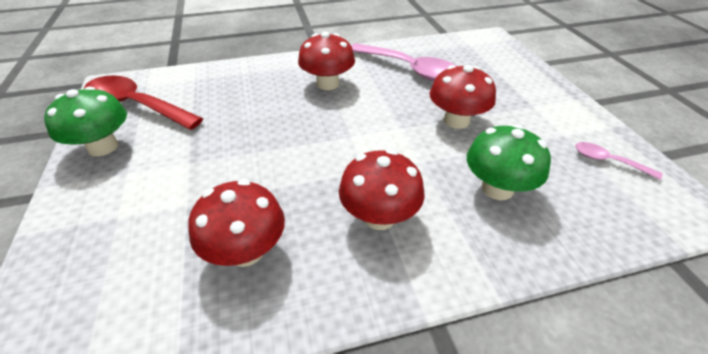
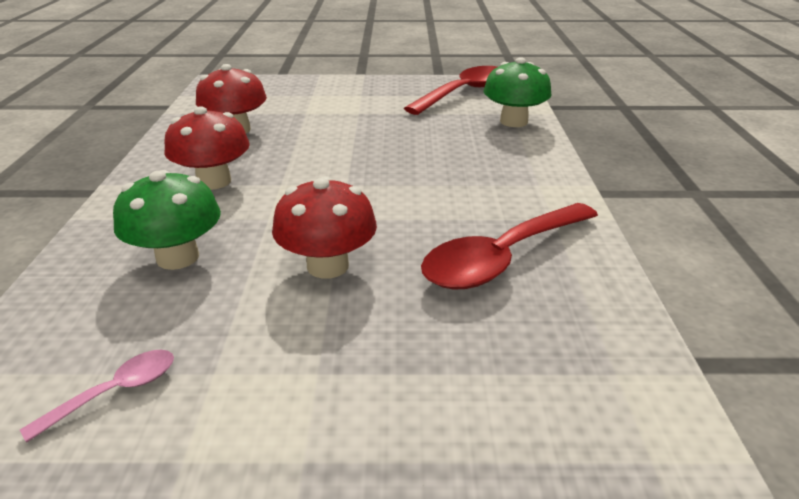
camera: 105 degrees right, 10 degrees down
(103, 147) = (402, 86): green mushroom -> green mushroom (513, 121)
(327, 84) = (474, 183): red mushroom -> none
(409, 69) = (502, 258): pink spoon -> red spoon

